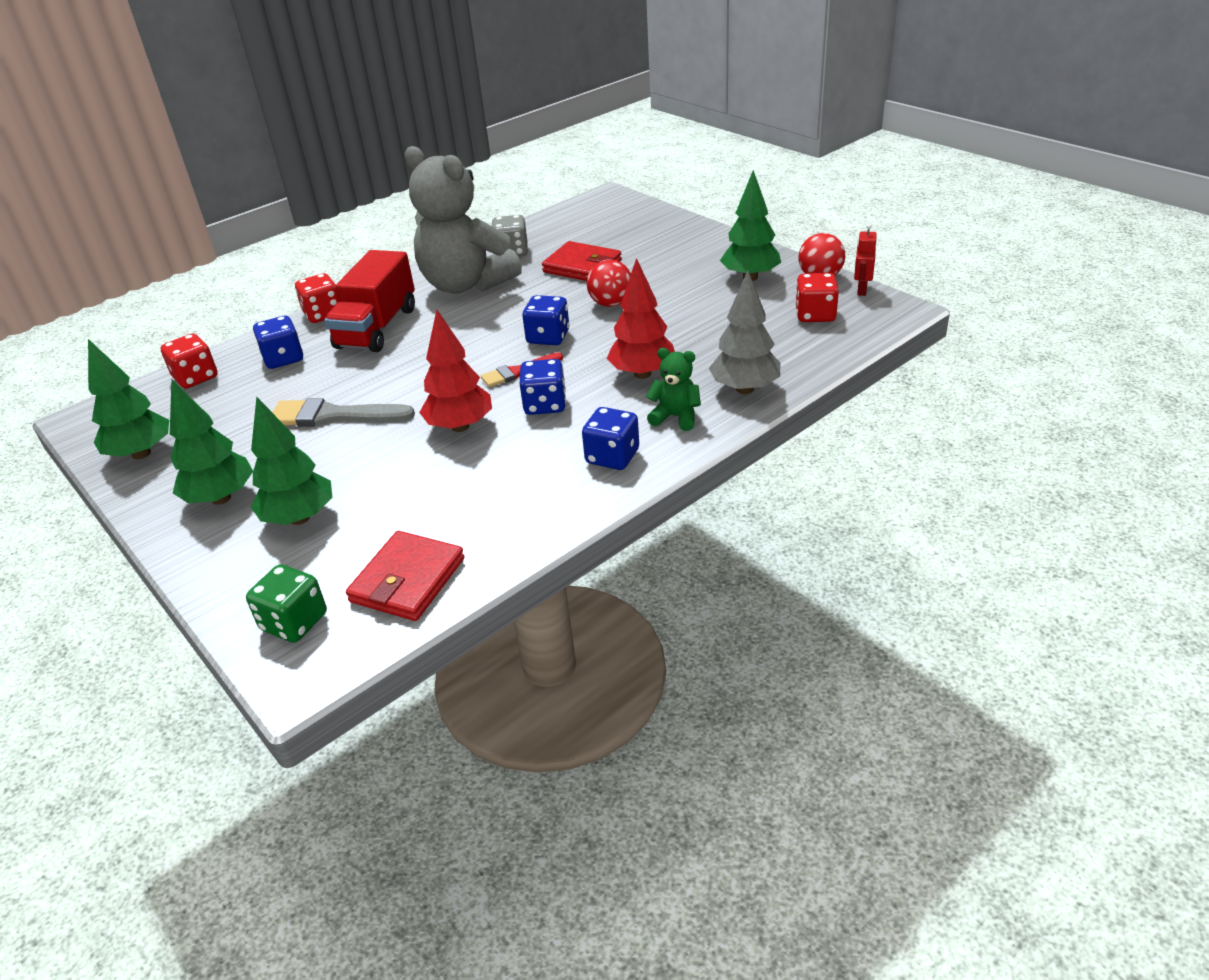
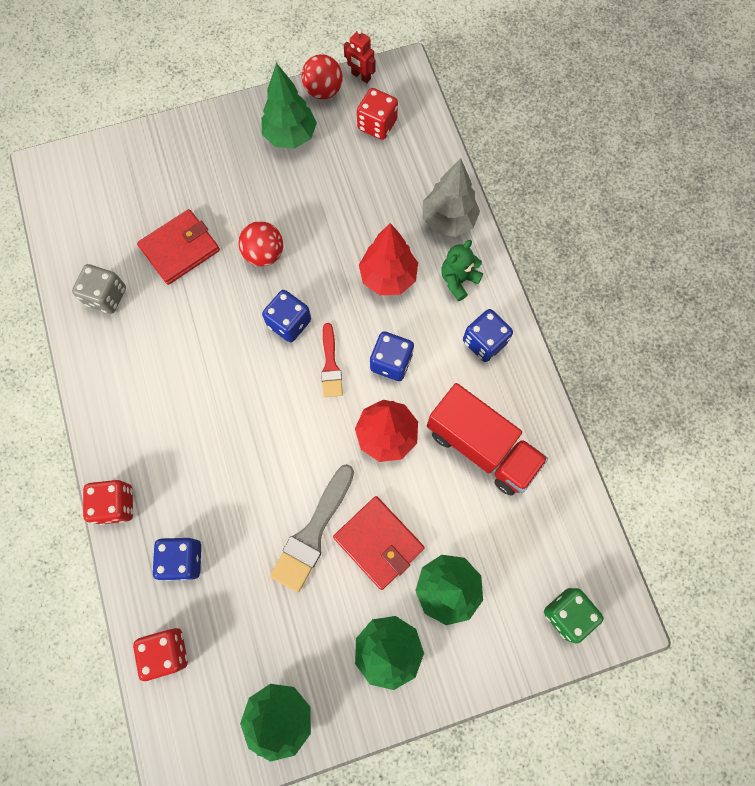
camera: 70 degrees left, 35 degrees up
(377, 328) = (178, 460): red truck -> red truck (481, 446)
(407, 580) = (557, 525): red wallet -> red wallet (378, 542)
(466, 284) = (145, 357): grey teddy bear -> none

